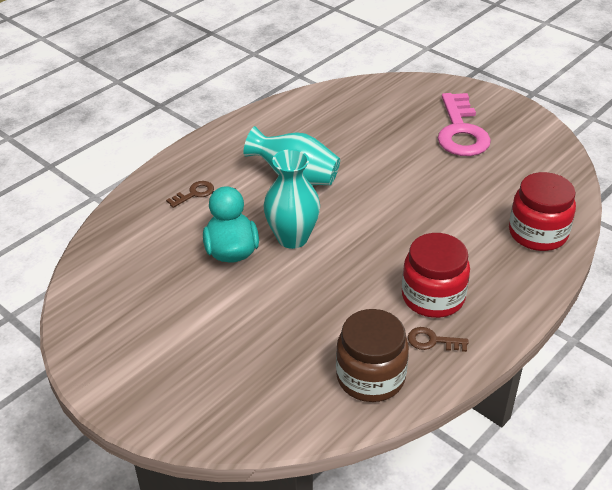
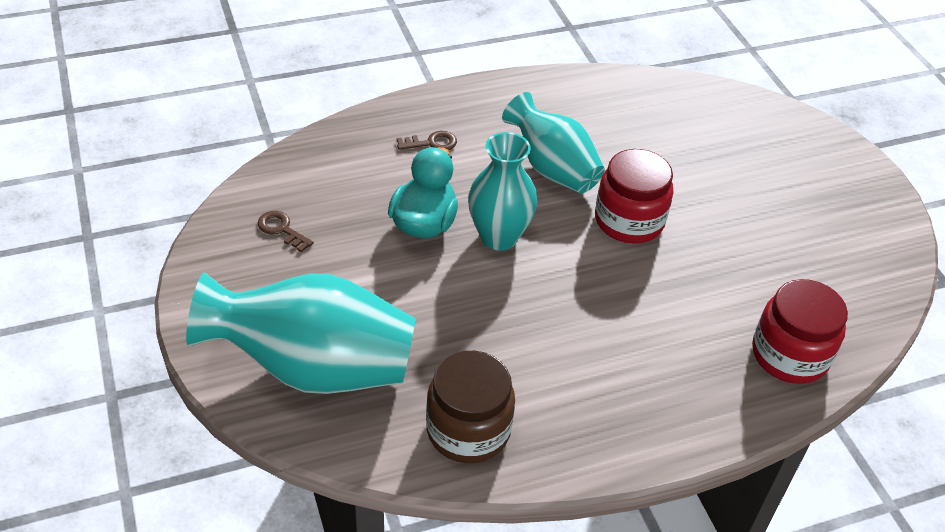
camera: 25 degrees right, 5 degrees up
(226, 387) = (314, 367): none -> turquoise vase
(432, 341) = (566, 423): brown key -> brown key (281, 229)
(433, 297) = (605, 373): red jar -> red jar (629, 221)
(461, 131) = (789, 191): pink key -> none

